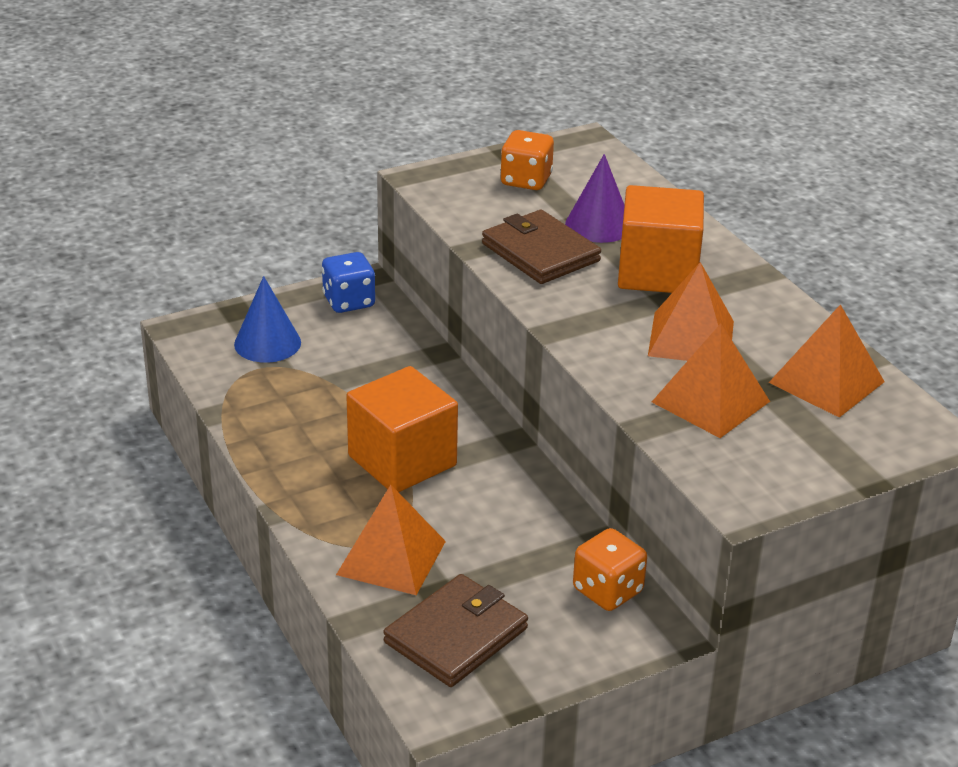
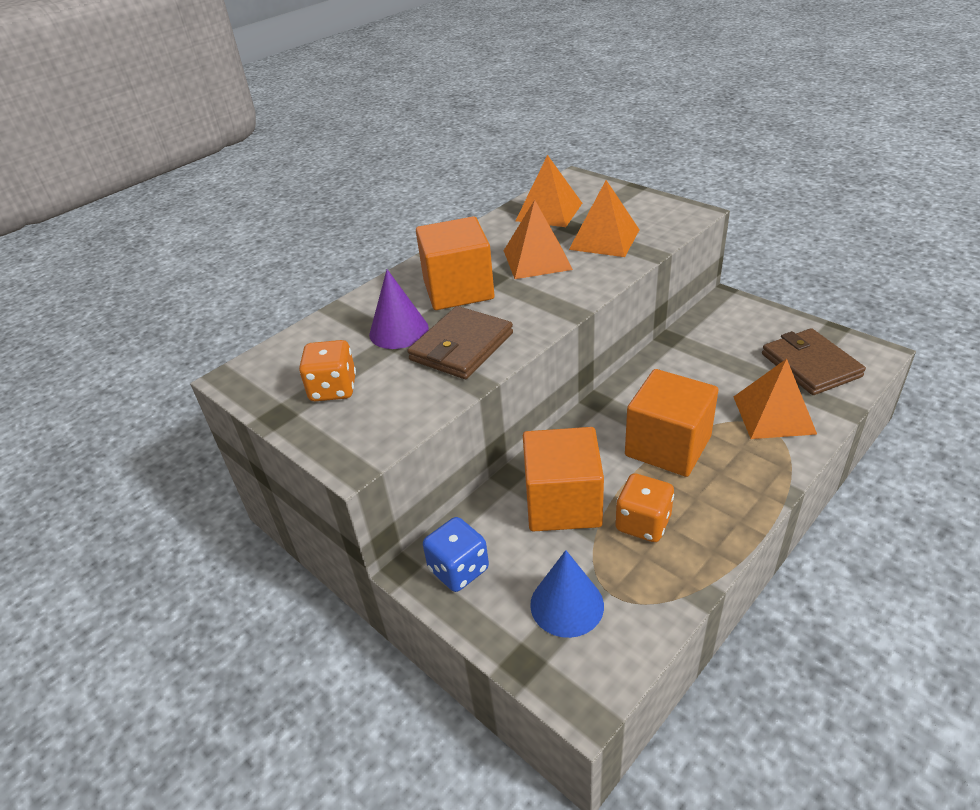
camera: 105 degrees left, 5 degrees up
(378, 372) = (562, 503): none -> orange cube
(456, 635) = (810, 365): brown wallet -> brown wallet turned 45 degrees clockwise
(607, 591) = (712, 323): orange dice -> orange dice (643, 523)

